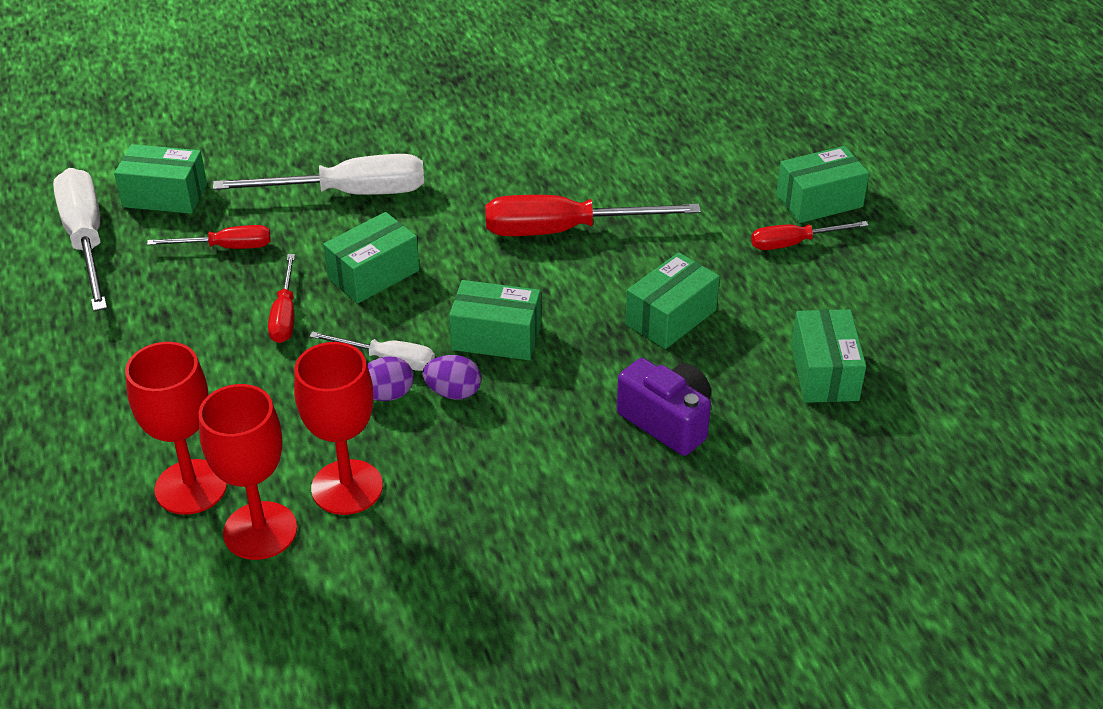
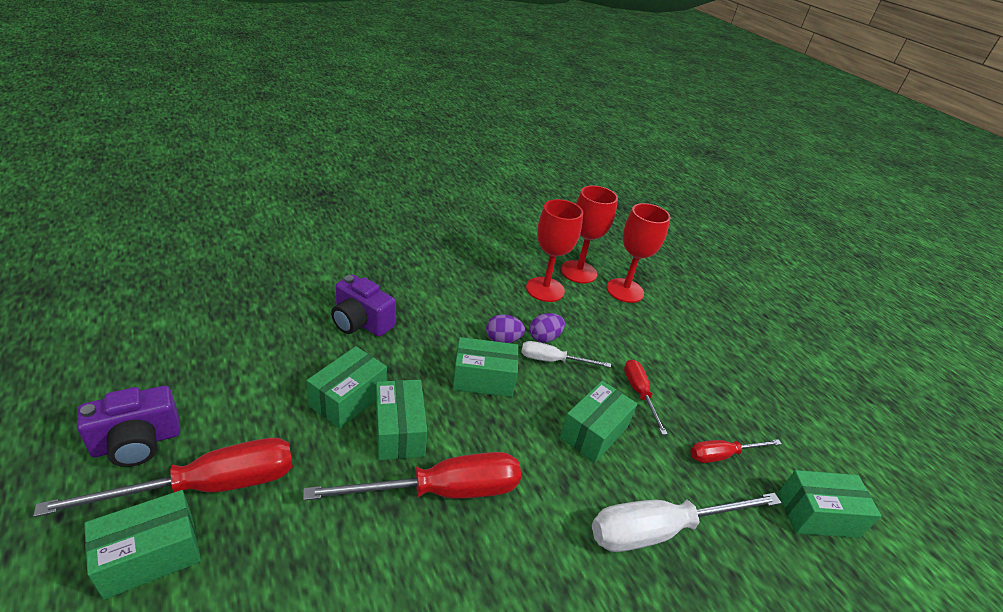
camera: 165 degrees right, 5 degrees down
(86, 240) = (831, 457): white screwdriver -> none
(794, 243) = (208, 486): red screwdriver -> red screwdriver, size x1.79
(824, 373) = (237, 355): green box -> green box (400, 431)
(883, 281) = (137, 442): none -> purple camera

